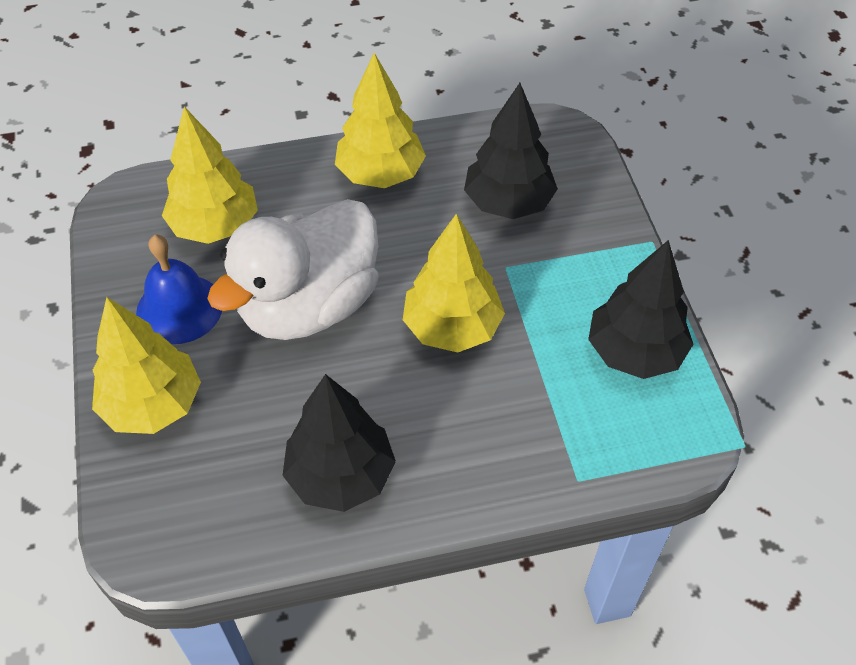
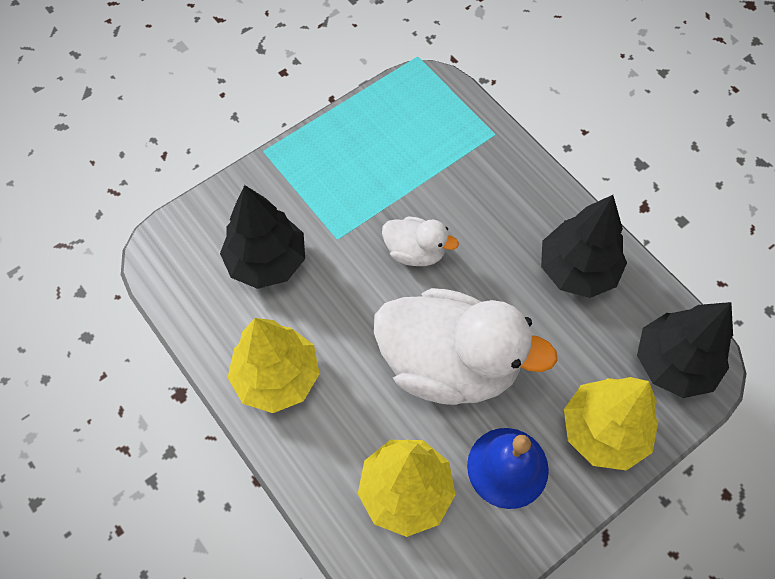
camera: 115 degrees left, 10 degrees up
(452, 328) = (415, 251): yellow tree -> white duck
(634, 352) = (376, 132): black tree -> black tree (674, 363)

